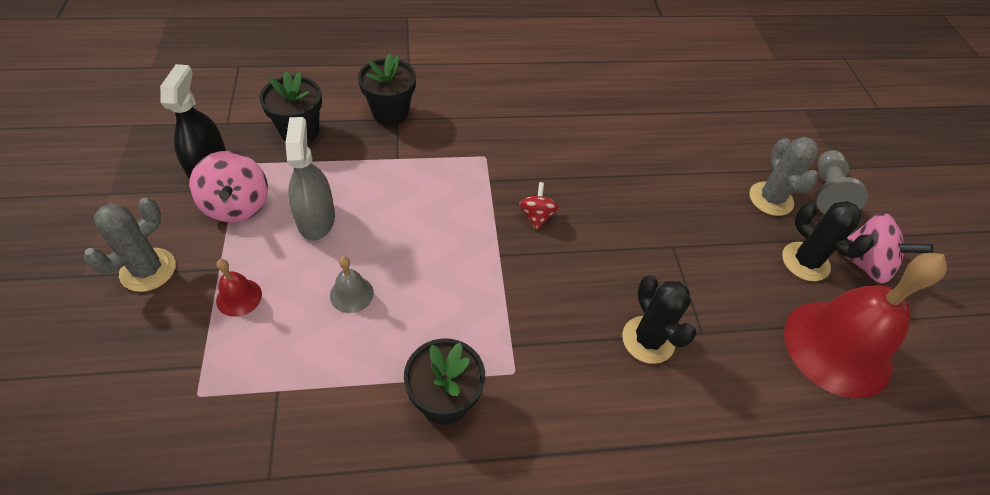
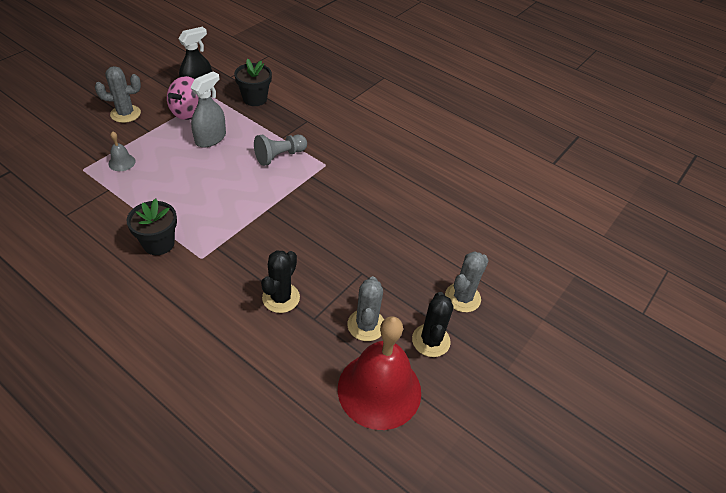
camera: 45 degrees right, 5 degrees down
(239, 297) = (141, 146): red bell -> none
(351, 294) = (182, 177): grey bell -> grey bell (122, 162)
(390, 112) = (308, 116): black flower pot -> none
(537, 216) = (310, 207): red spinning top -> none
(747, 296) = (366, 325): none -> grey cactus
(827, 192) = (510, 323): grey pawn -> grey pawn (279, 156)
(865, 264) = (470, 373): pink spinning top -> none

